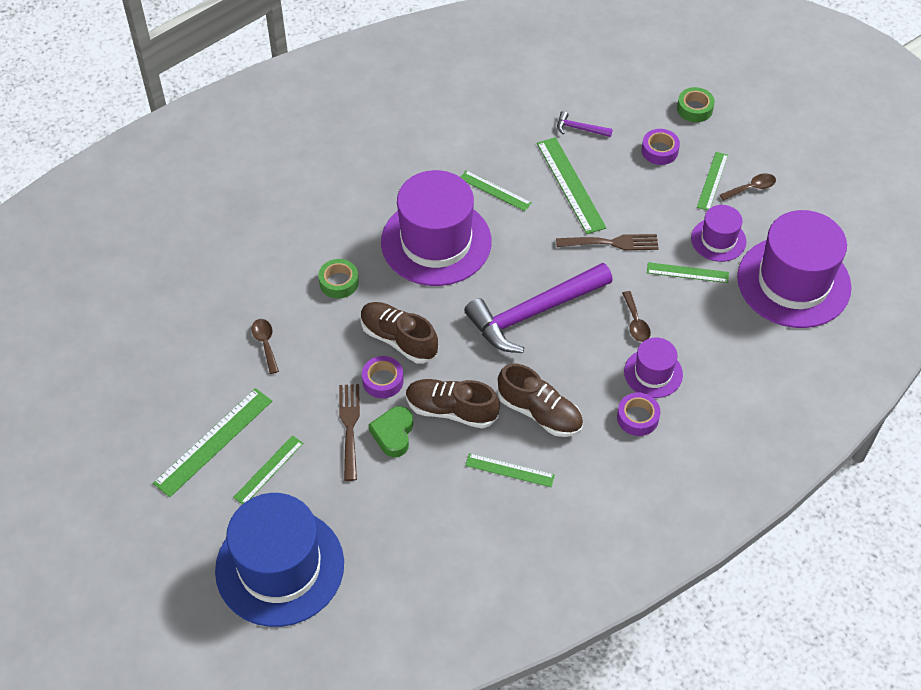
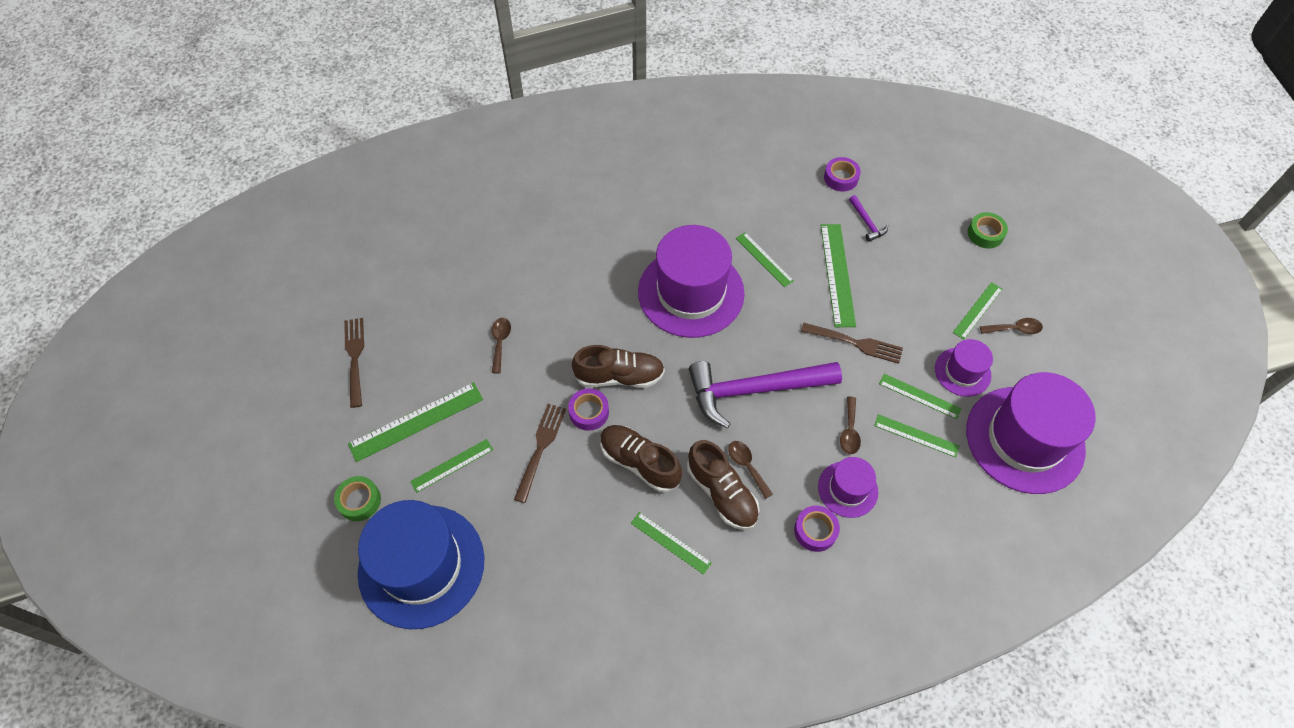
camera: 20 degrees right, 5 degrees up
(121, 402) = (355, 358): none -> brown fork
(339, 282) = (588, 304): green tape -> green tape (359, 501)
(393, 434) = (577, 468): green heart -> none
(398, 339) = (619, 376): brown shoe -> brown shoe turned 120 degrees clockwise
(553, 382) = (747, 466): none -> brown spoon
(580, 129) = (867, 222): purple hammer -> purple hammer turned 150 degrees counterclockwise
(659, 151) = (936, 265): purple tape -> purple tape (841, 178)
(697, 308) = (916, 435): none -> green ruler

